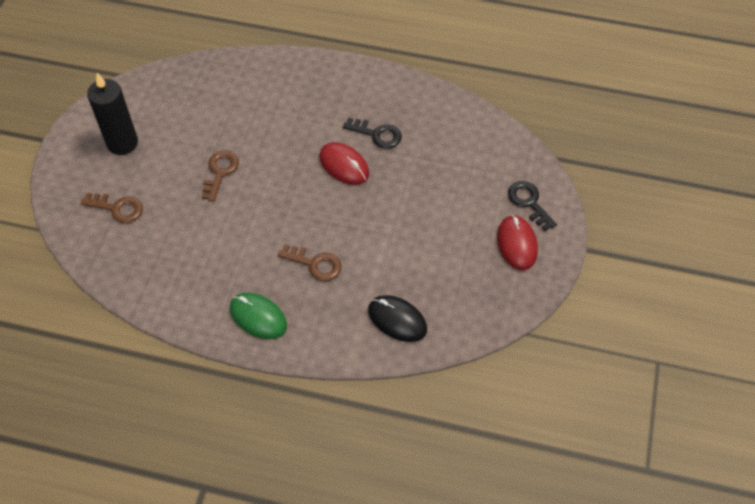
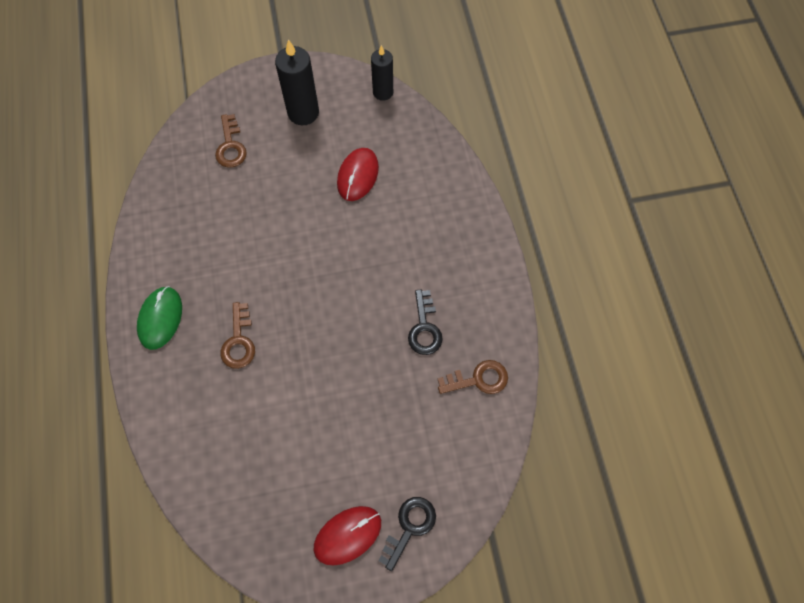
camera: 65 degrees right, 10 degrees up
(144, 81) = (383, 92): none -> black candle
(220, 172) = (308, 207): brown key -> brown key (478, 379)
(344, 165) = (369, 314): red mouse -> red mouse (358, 176)
(397, 320) = (204, 448): black mouse -> none

